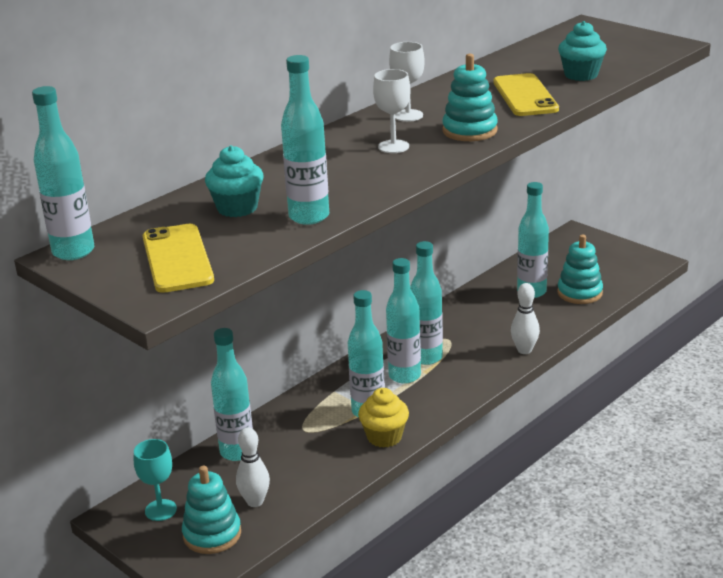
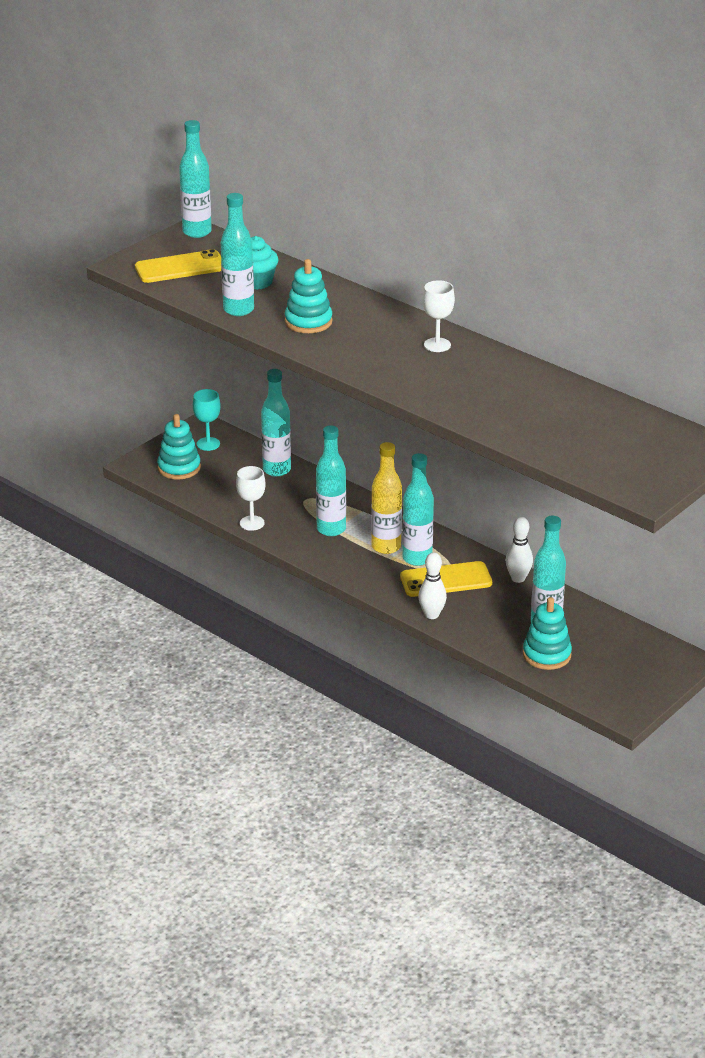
camera: 85 degrees right, 5 degrees up
(255, 501) = (214, 483): white bowling pin -> white bowling pin (518, 578)
(384, 437) = (294, 538): yellow cupcake -> none
(393, 146) = (367, 339): white goblet -> white goblet (252, 523)
(404, 376) = (386, 547): turquoise bottle -> yellow bottle
(469, 131) = (400, 374): turquoise stacking toy -> turquoise stacking toy (308, 322)
(525, 96) = (486, 402): yellow phone -> yellow phone (446, 580)
(581, 75) = (544, 434): turquoise cupcake -> none

